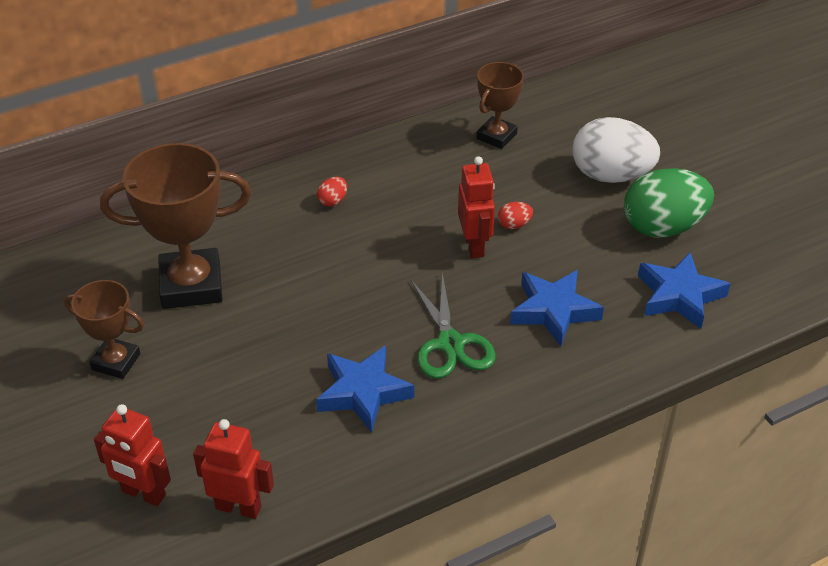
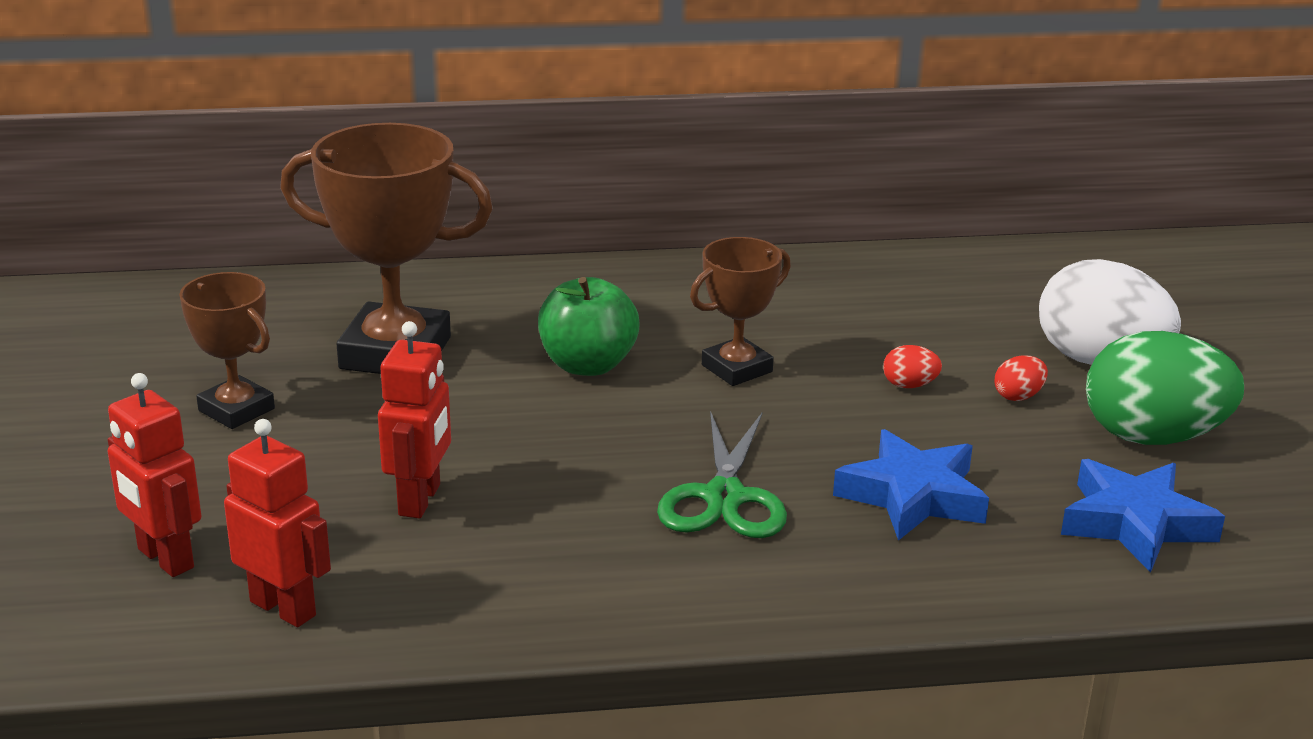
camera: 20 degrees right, 15 degrees down
(317, 261) = (588, 365): none -> green apple
(333, 201) = (654, 306): red egg -> red egg (1018, 396)
(363, 392) = (555, 522): blue star -> none
(474, 246) = (833, 396): red robot -> red robot (420, 500)
(496, 136) = (943, 285): brown trophy -> brown trophy (737, 368)

